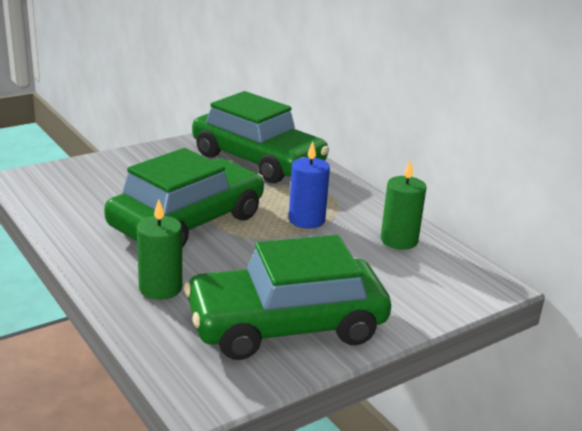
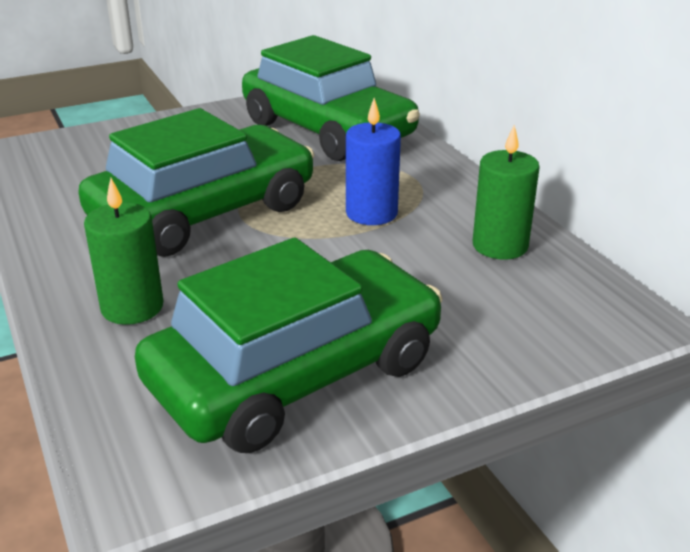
camera: 10 degrees right, 5 degrees up
(286, 325) = (296, 373): green car -> green car turned 150 degrees clockwise

